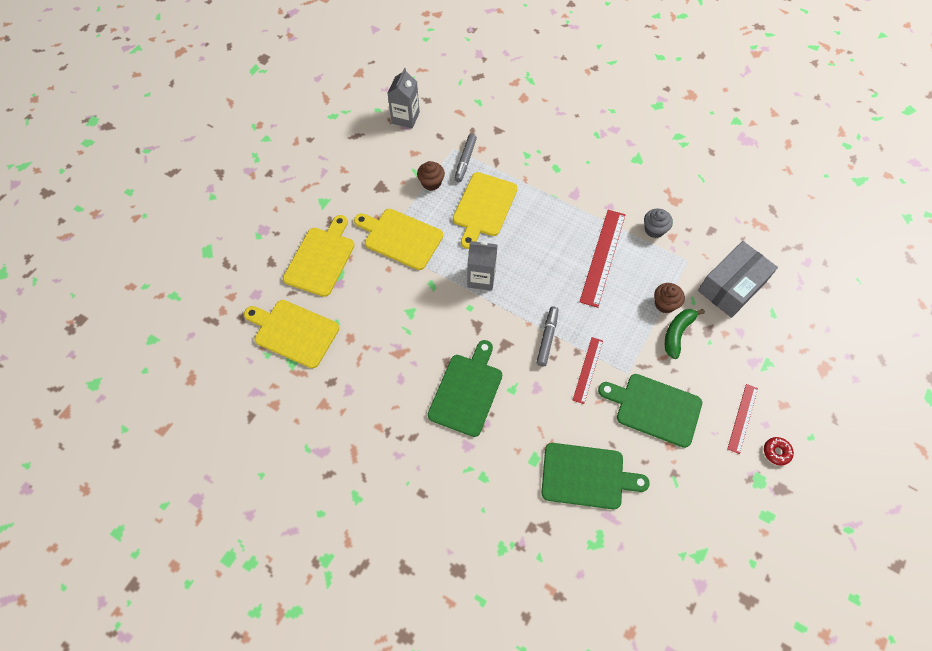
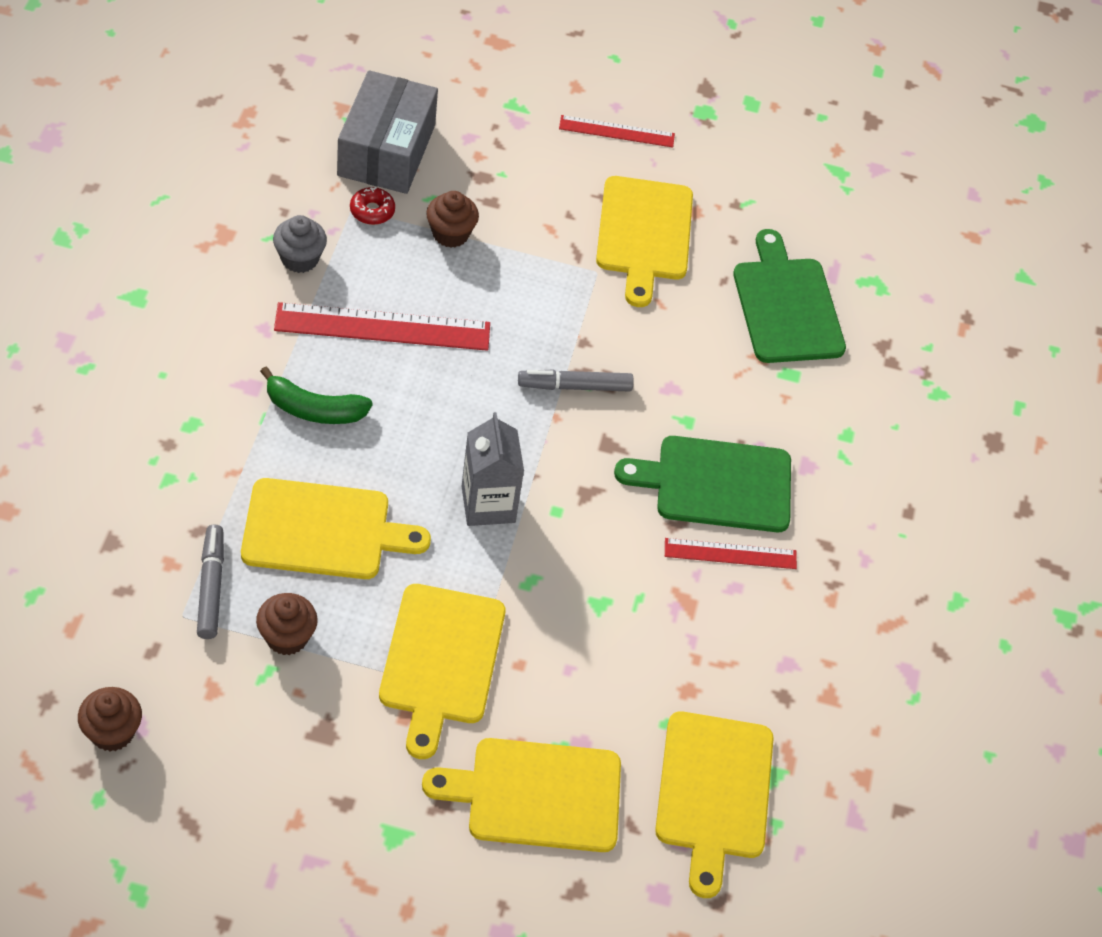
camera: 115 degrees left, 10 degrees down
(405, 118) = (112, 732): grey carton -> brown cupcake
(465, 161) = (211, 587): grey marker -> grey marker turned 90 degrees counterclockwise
(588, 370) = (611, 324): red ruler -> red ruler (730, 553)
(654, 409) = (644, 234): green cutting board -> yellow cutting board
(677, 333) = (501, 214): green banana -> green banana (314, 409)
(731, 286) = (386, 150): grey box -> grey box turned 75 degrees clockwise
(776, 452) = (654, 94): red donut -> red donut (372, 211)

